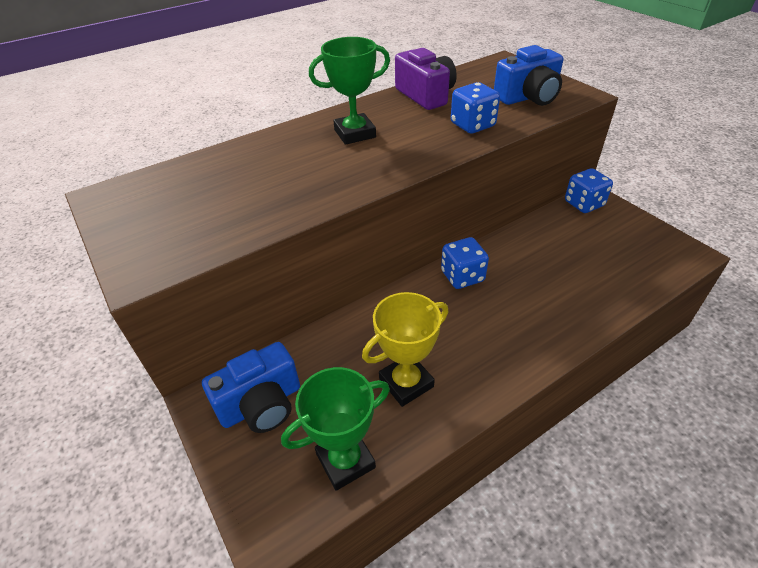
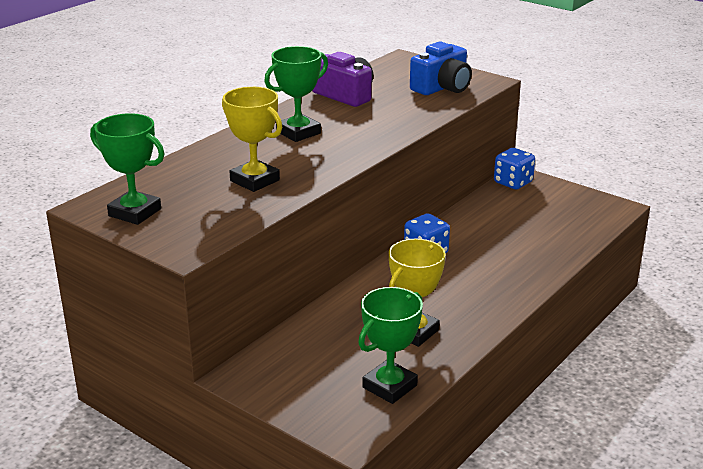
camera: 20 degrees left, 15 degrees down
(134, 210) = (135, 212): none -> green trophy
(261, 404) = (292, 368): blue camera -> none
(274, 188) = (255, 180): none -> yellow trophy
(472, 125) = (404, 115): blue dice -> none

